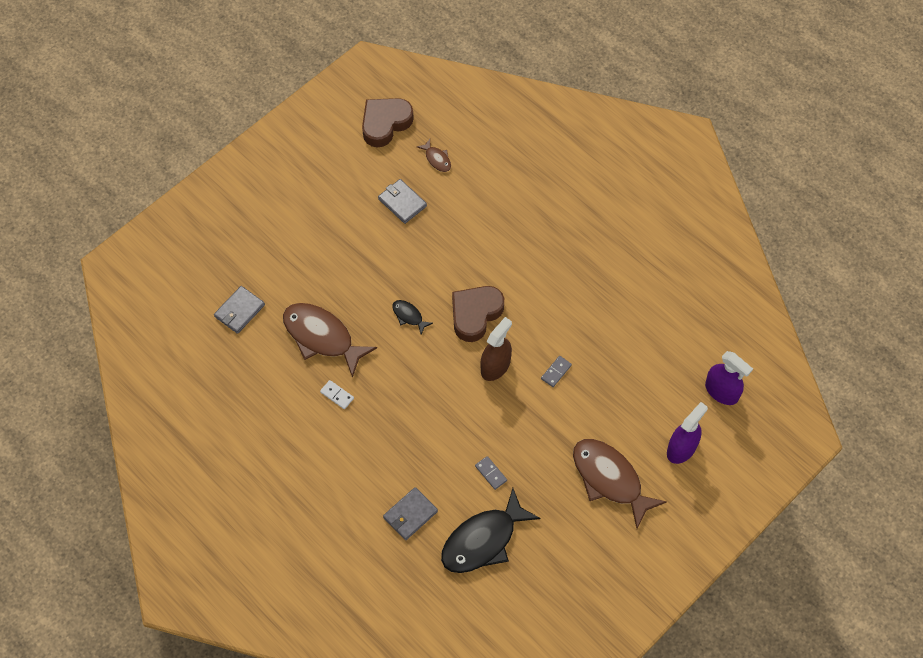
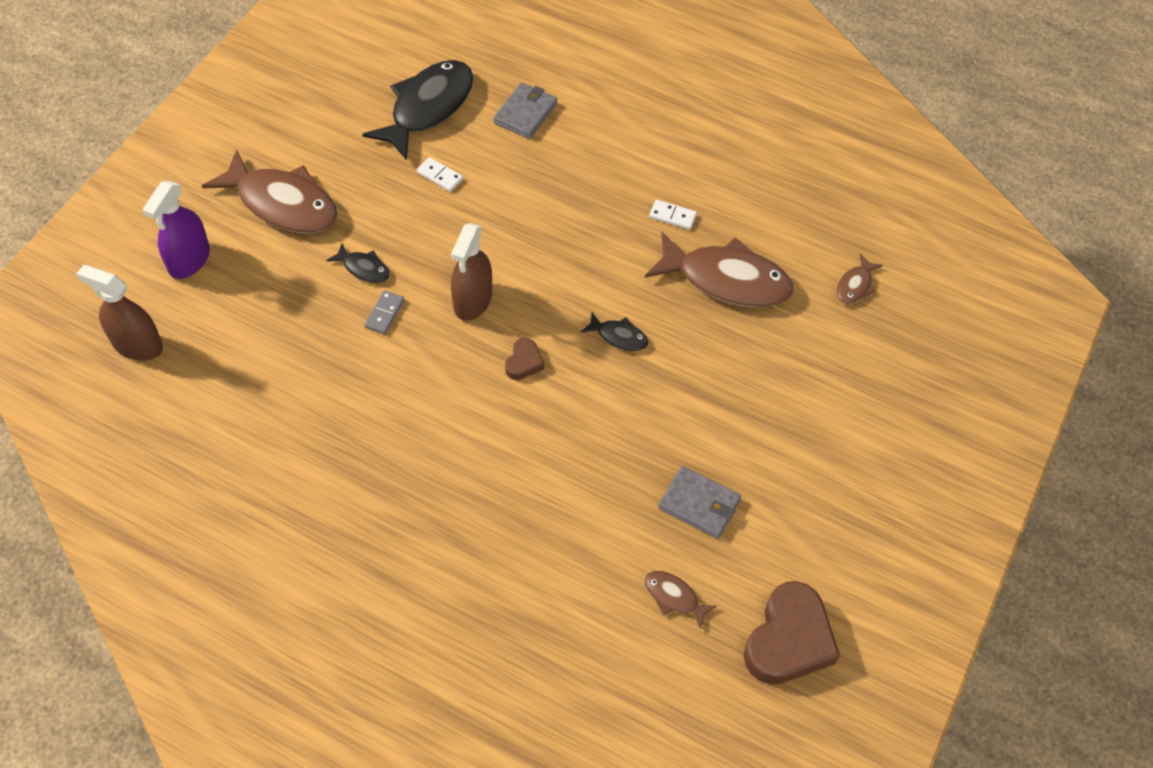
camera: 160 degrees right, 5 degrees down
(239, 311) = (855, 285): grey wallet -> brown fish
(475, 314) = (524, 362): brown heart -> brown heart, size x0.48
(491, 473) = (440, 176): grey domino -> white domino
(562, 410) = (363, 268): none -> black fish
(721, 391) = (137, 345): purple spray bottle -> brown spray bottle

